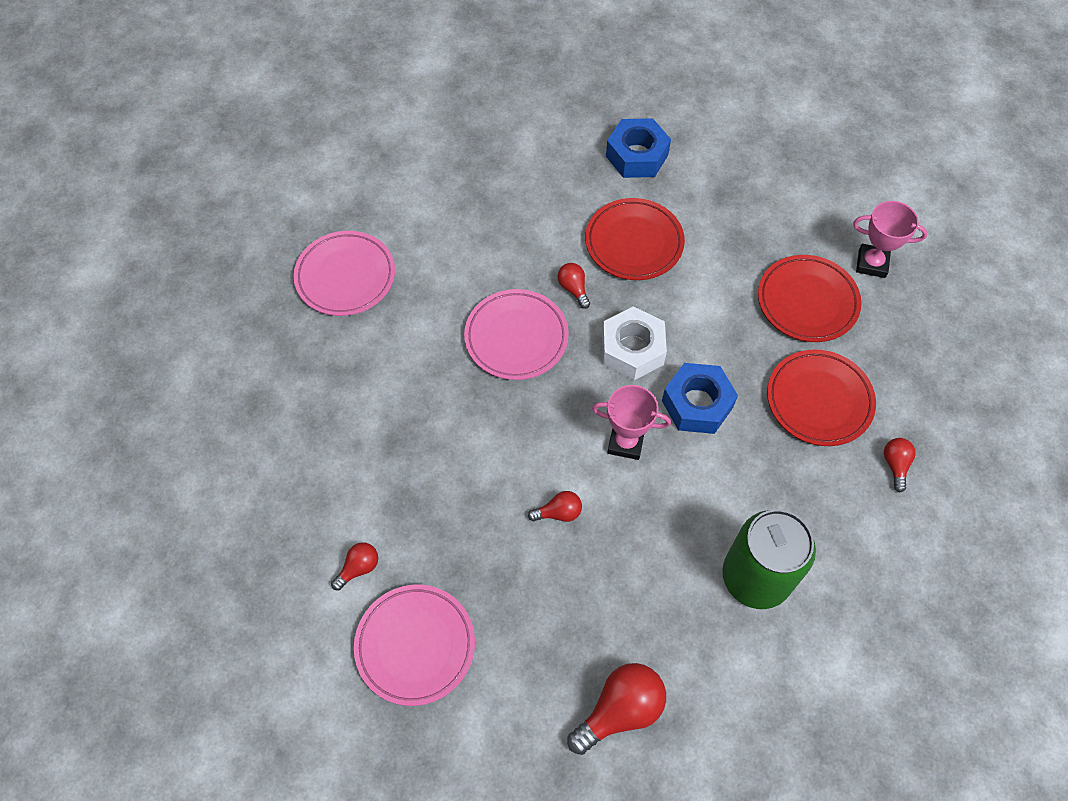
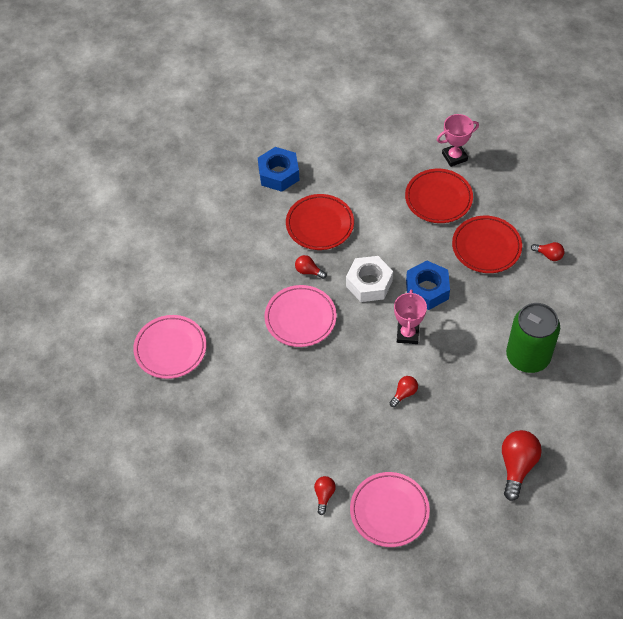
camera: 35 degrees left, 5 degrees down
(626, 442) = (407, 334): pink trophy -> pink trophy turned 60 degrees counterclockwise
(895, 465) = (549, 255): red light bulb -> red light bulb turned 150 degrees clockwise

